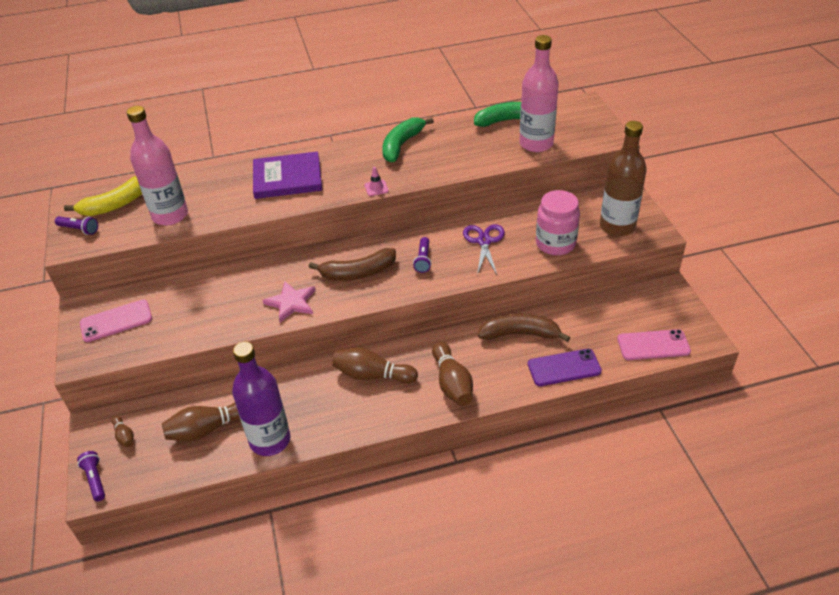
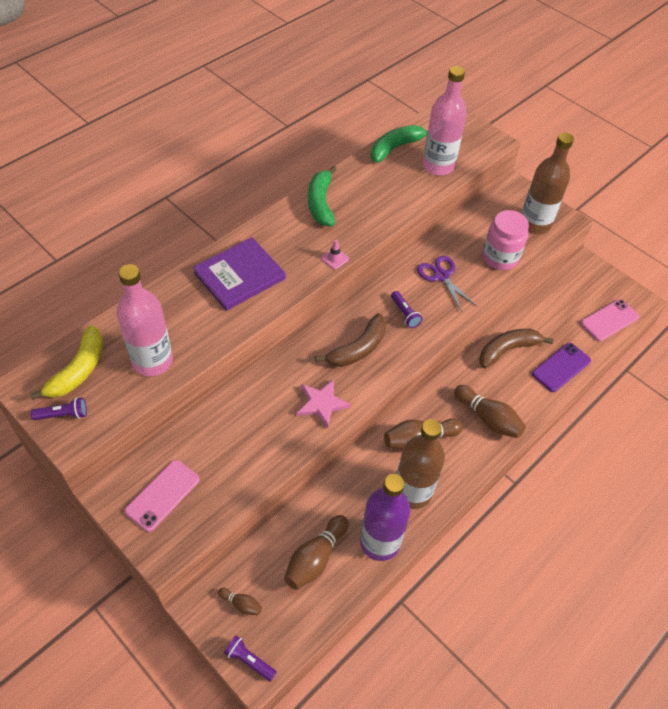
camera: 35 degrees left, 10 degrees up
(331, 413) = (412, 492): none -> brown bottle

